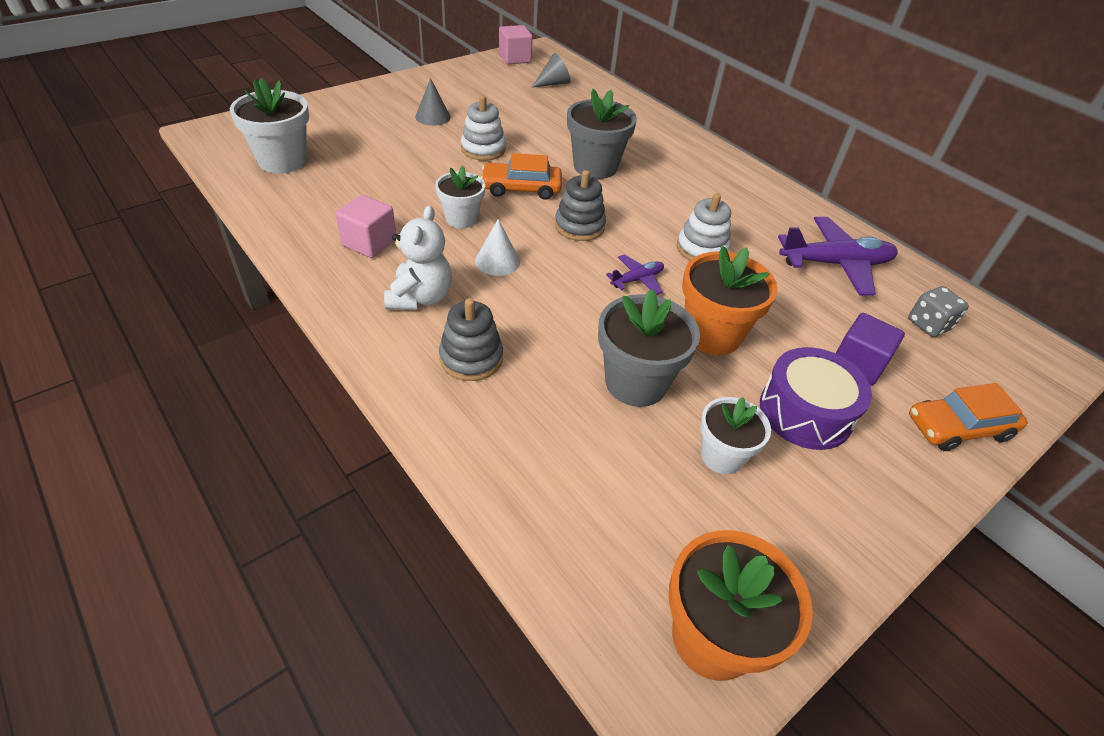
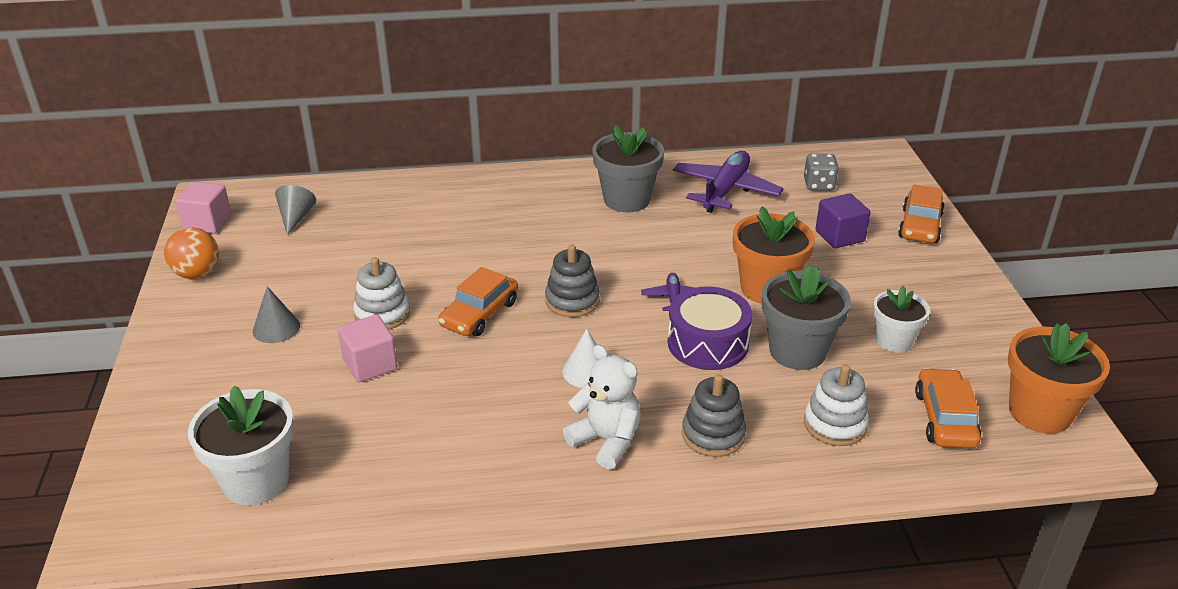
camera: 55 degrees left, 10 degrees down
(369, 243) = (488, 451): pink cube -> pink cube (370, 365)
(461, 73) = (197, 274): none -> orange ball
(461, 219) = (498, 372): white flower pot -> none
(595, 167) = (483, 253): grey flower pot -> grey flower pot (627, 200)
(626, 536) = (945, 418): none -> orange car
(701, 249) = (658, 246): white stacking toy -> white stacking toy (835, 424)
(805, 412) = (872, 283): purple drum -> purple drum (708, 343)

